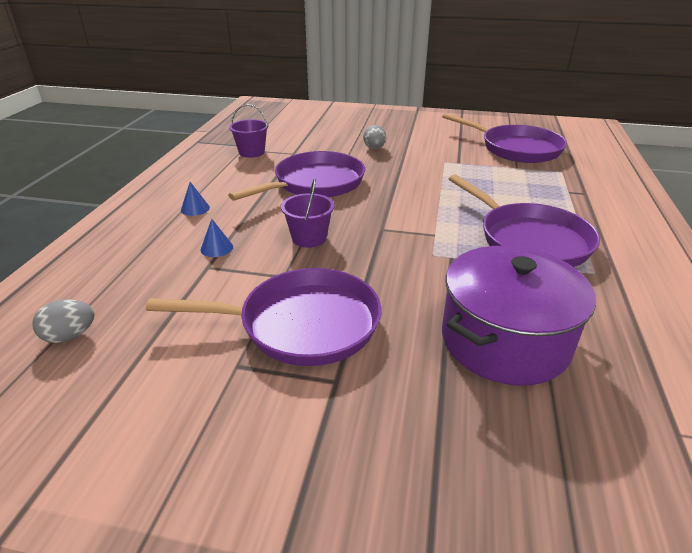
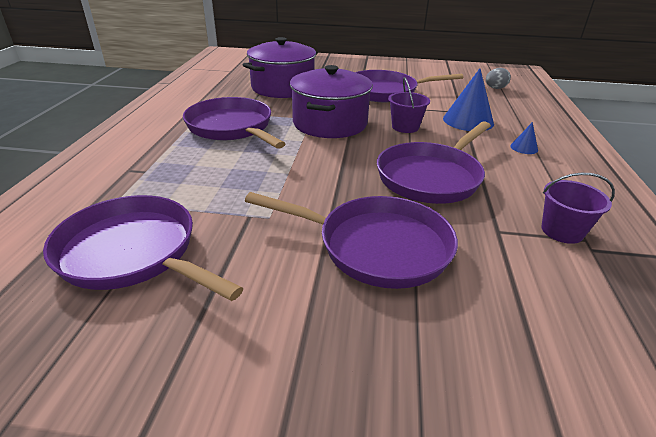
camera: 175 degrees right, 0 degrees up
(216, 248) = (468, 121): blue cone -> blue cone, size x2.11
(374, 148) = (376, 246): grey egg -> purple pan
(406, 245) = (330, 123): none -> purple pot

